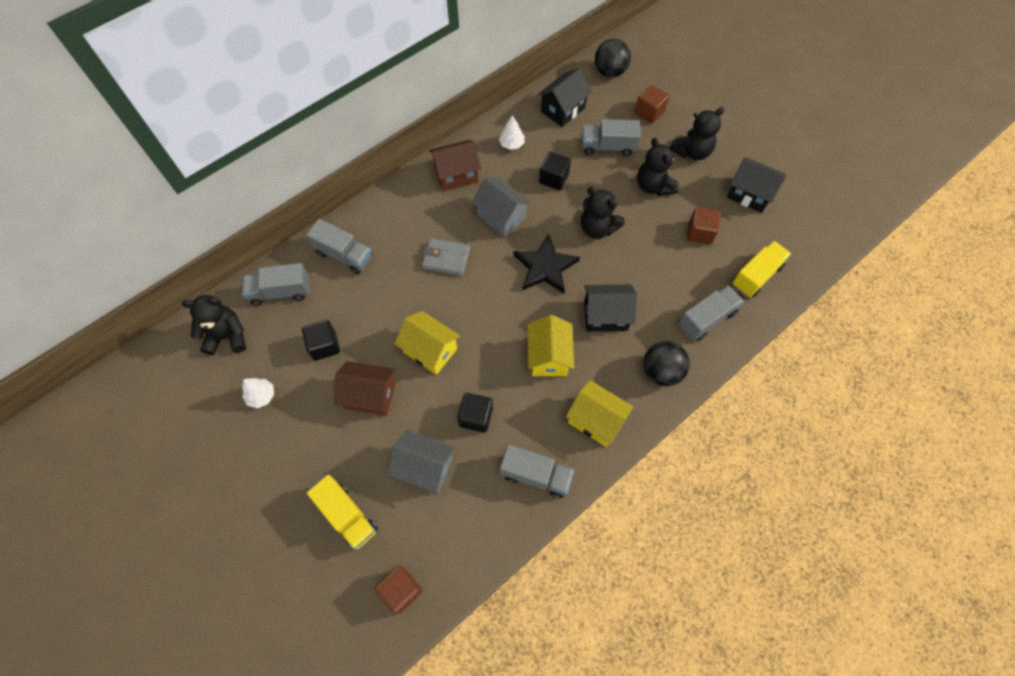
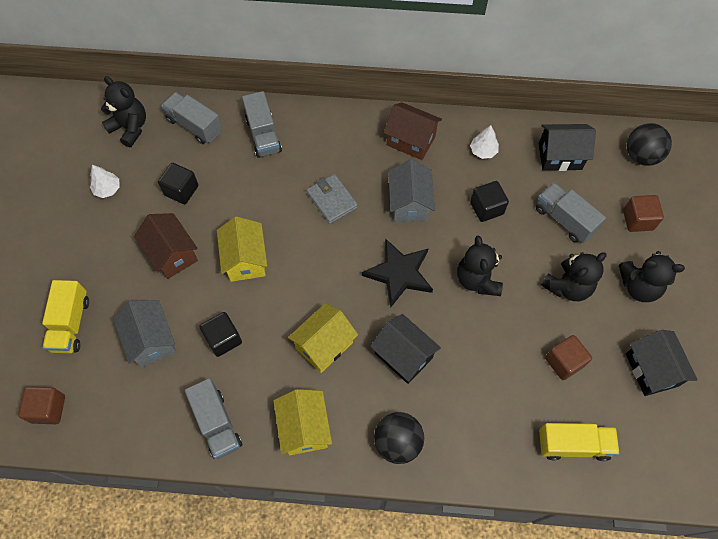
camera: 45 degrees right, 0 degrees up
(653, 186) = (567, 286): black teddy bear -> black teddy bear turned 150 degrees counterclockwise
(706, 319) = (485, 438): grey truck -> none

